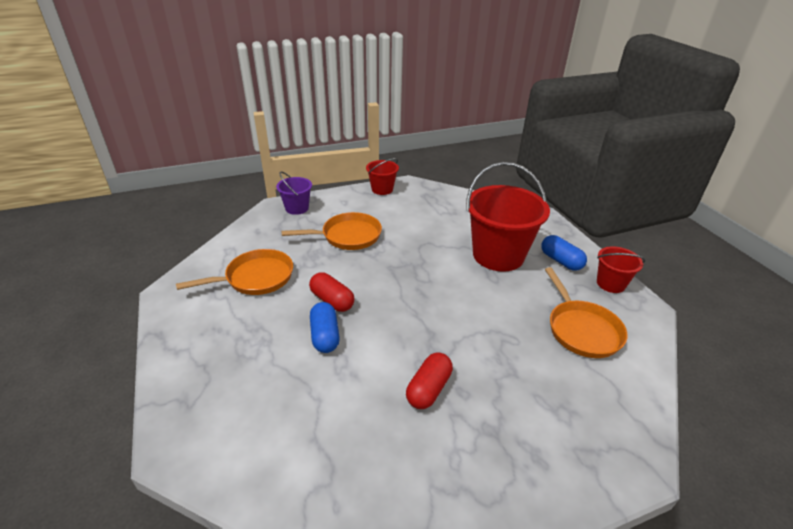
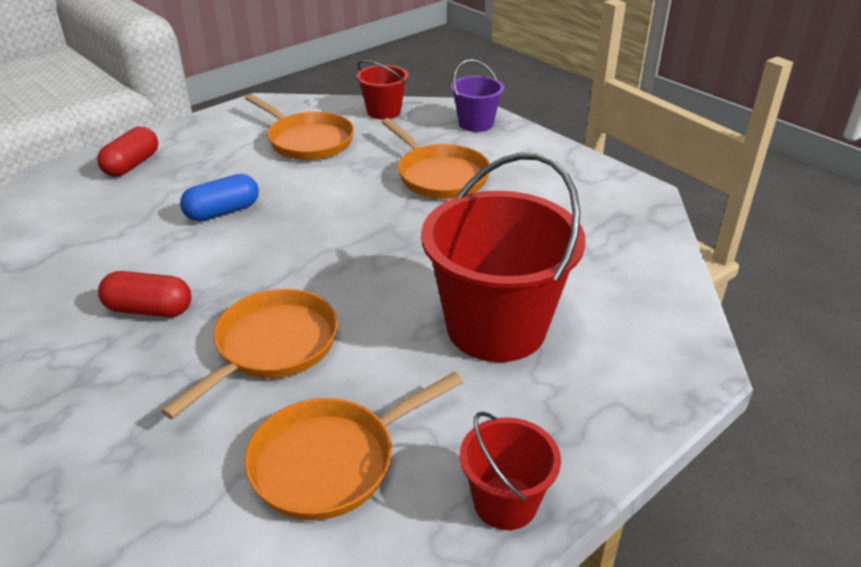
camera: 70 degrees right, 0 degrees up
(332, 300) = (290, 200): red capsule -> red capsule (132, 165)
(382, 189) = (596, 173): red bucket -> red bucket (383, 111)
(488, 336) = (272, 347): none -> orange pan
(561, 261) = (537, 415): blue capsule -> none

